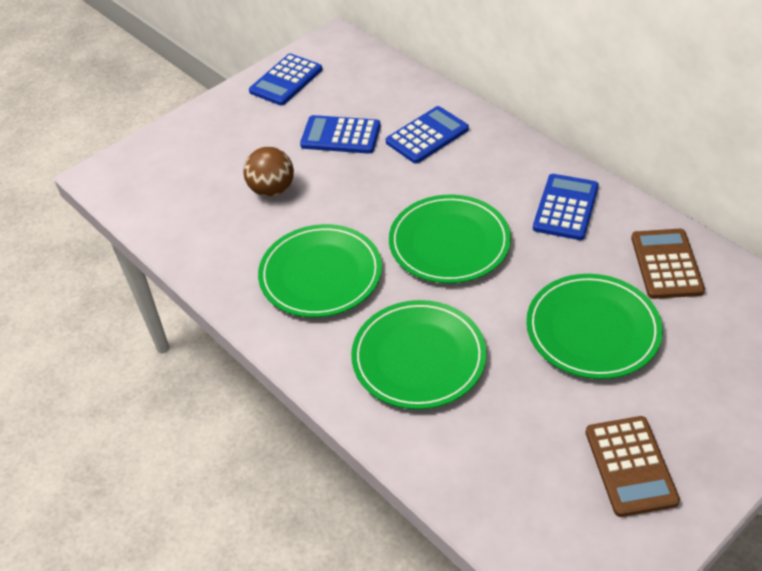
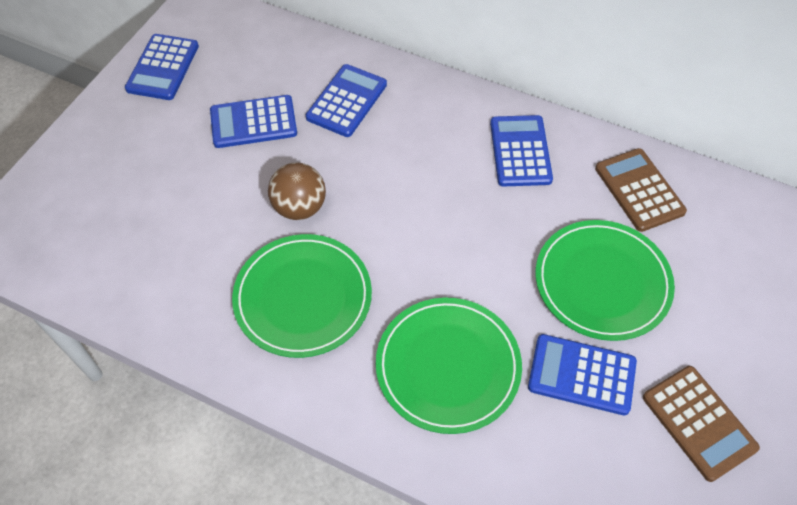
camera: 25 degrees left, 10 degrees up
(272, 190) = (205, 208): brown ball -> brown ball (299, 207)
(449, 242) = (422, 222): green plate -> none
(536, 397) = (581, 374): none -> blue calculator

